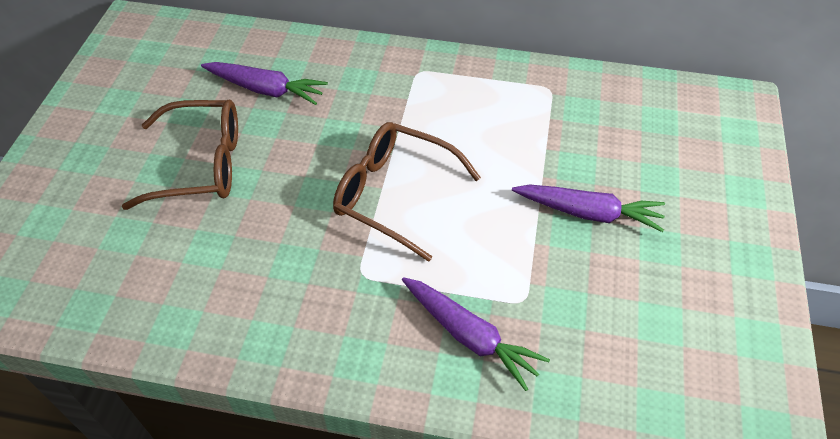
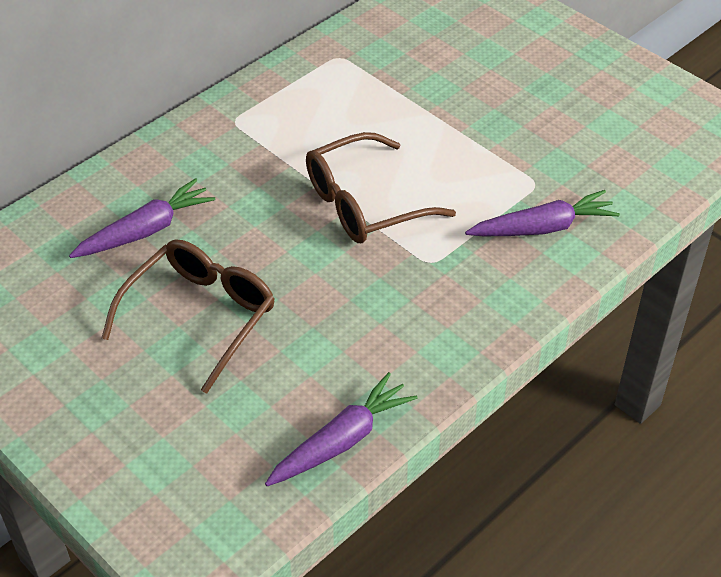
camera: 55 degrees left, 5 degrees down
(588, 213) = (486, 106): purple carrot -> purple carrot (341, 441)

